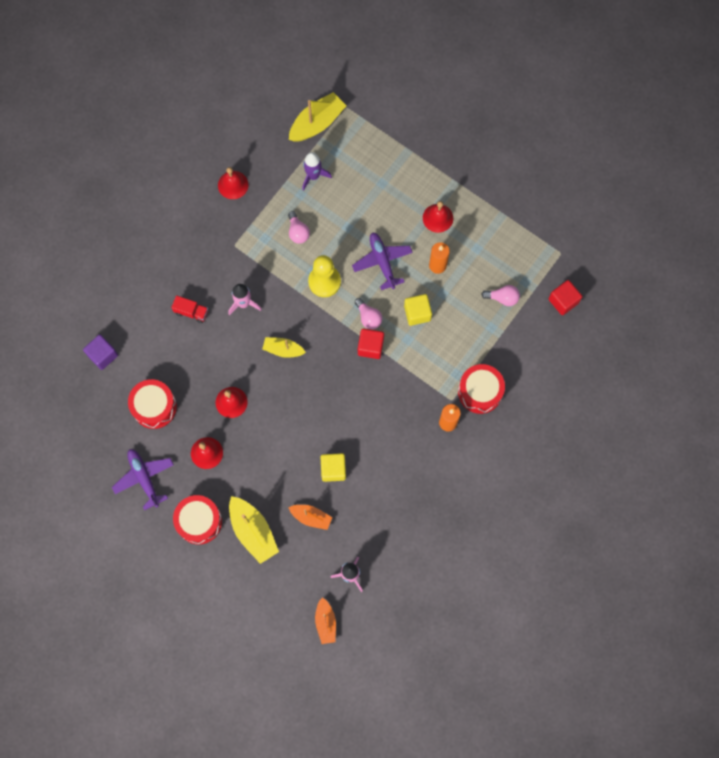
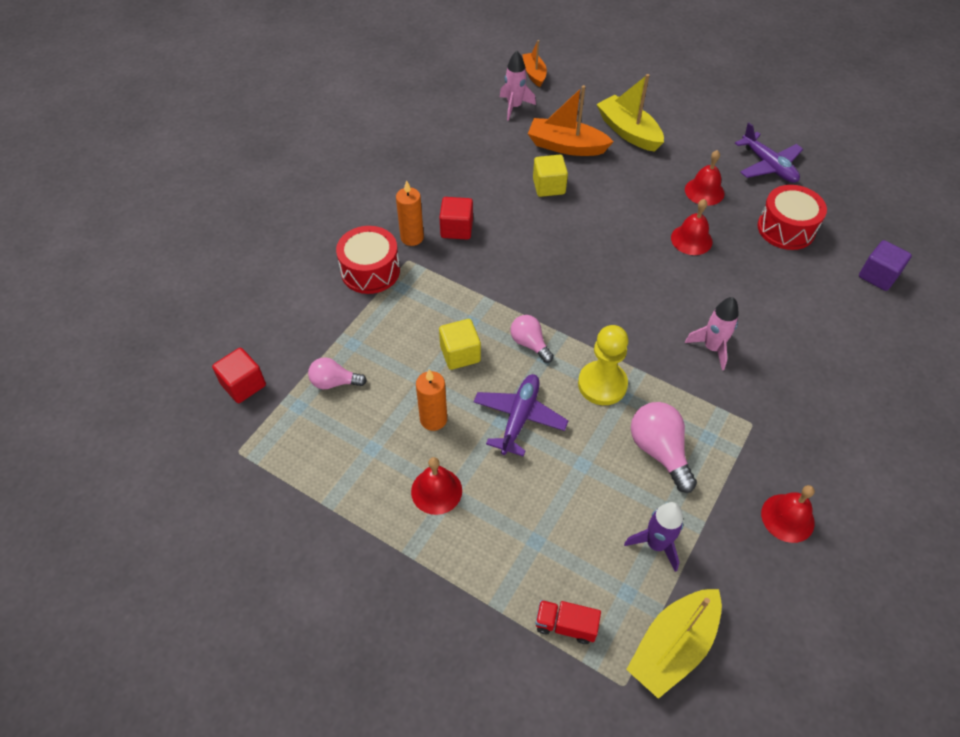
camera: 175 degrees right, 20 degrees down
(191, 312) = (781, 332): red truck -> red truck (565, 625)
(199, 521) = (691, 136): red drum -> none
(283, 349) = (640, 298): yellow boat -> none
(298, 232) = (659, 451): pink light bulb -> pink light bulb, size x1.55
(311, 517) = (566, 146): orange boat -> orange boat, size x1.63
(370, 347) = (522, 309): red cube -> red cube (456, 229)
(382, 262) = (519, 418): purple plane -> purple plane turned 135 degrees counterclockwise

